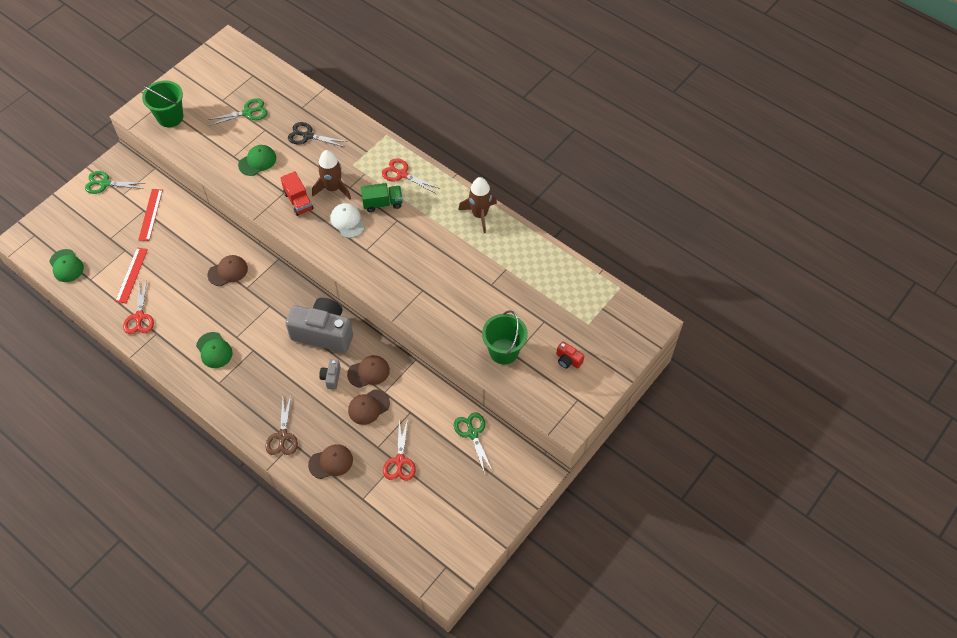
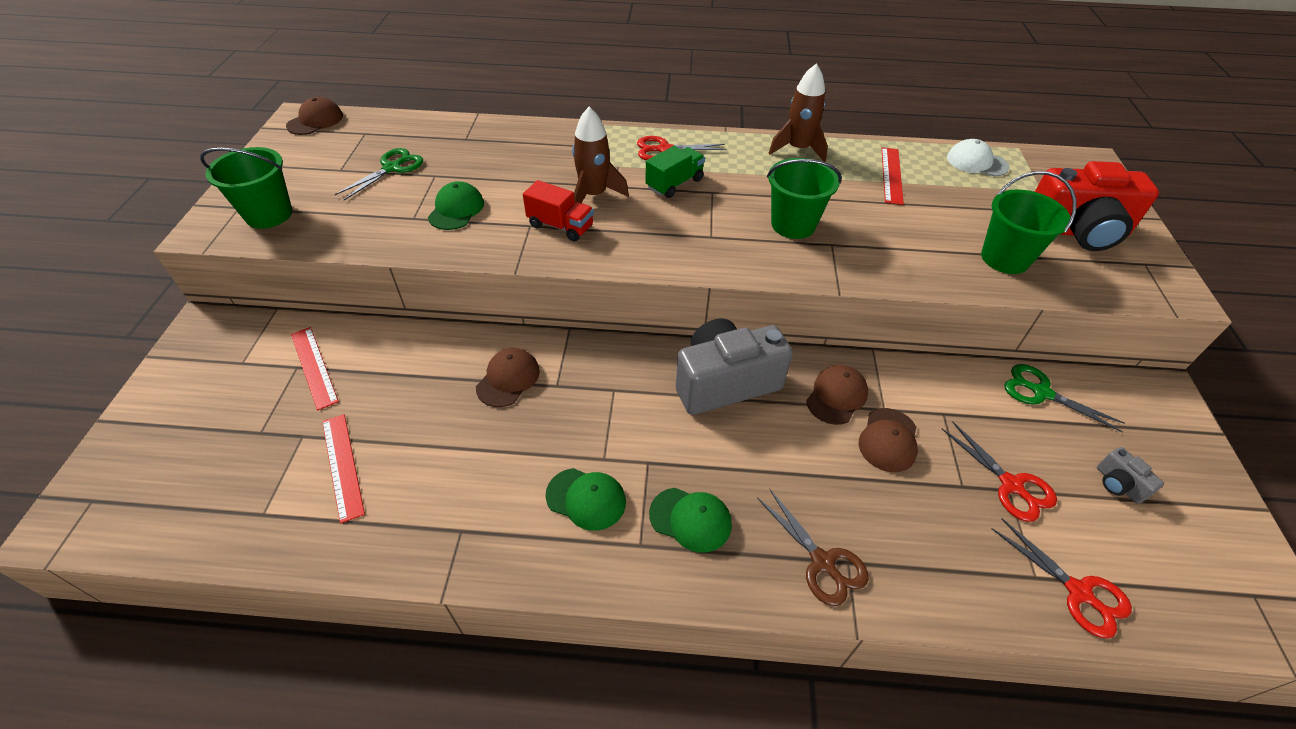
camera: 35 degrees left, 10 degrees down
(66, 266) = (195, 517): green cap -> green cap (690, 519)
(105, 183) = (197, 363): green scissors -> none
(139, 317) = (408, 523): red scissors -> red scissors (1078, 592)
(308, 136) = (502, 160): black scissors -> none
(331, 377) = (797, 432): grey camera -> grey camera (1118, 484)
(331, 462) = (931, 552): brown cap -> brown cap (315, 121)
(347, 221) = (652, 219): white cap -> white cap (976, 162)
(416, 266) = (793, 225): none -> green bucket
(512, 264) = (891, 175): none -> red ruler
(568, 360) = (1076, 232): red camera -> red camera, size x2.37

